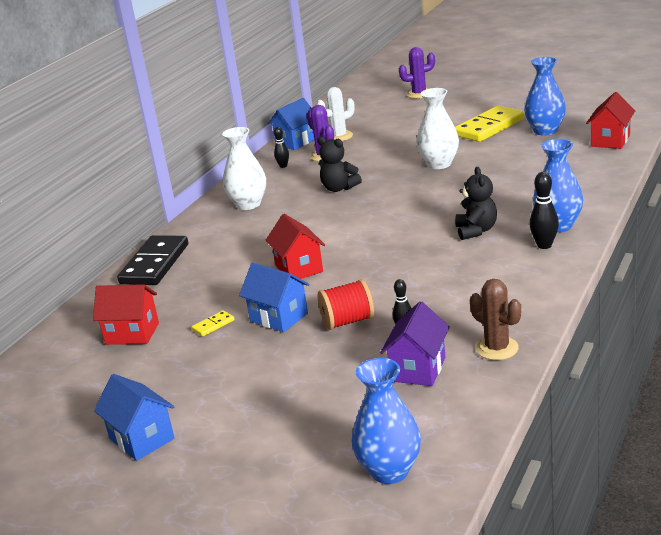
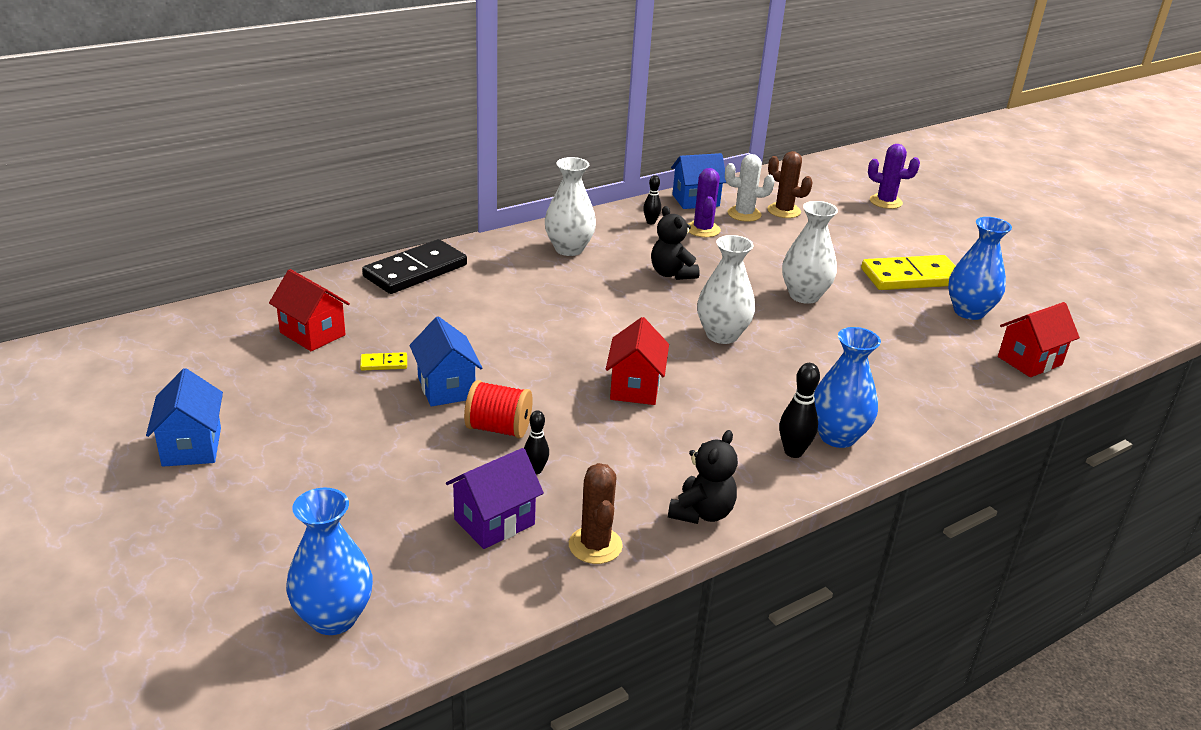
camera: 25 degrees right, 5 degrees up
(299, 268) = (527, 344): red house -> red house (635, 387)
(362, 124) = (784, 211): none -> brown cactus
(418, 206) = (722, 335): none -> white vase
(476, 231) = (745, 395): black teddy bear -> black teddy bear (701, 513)

